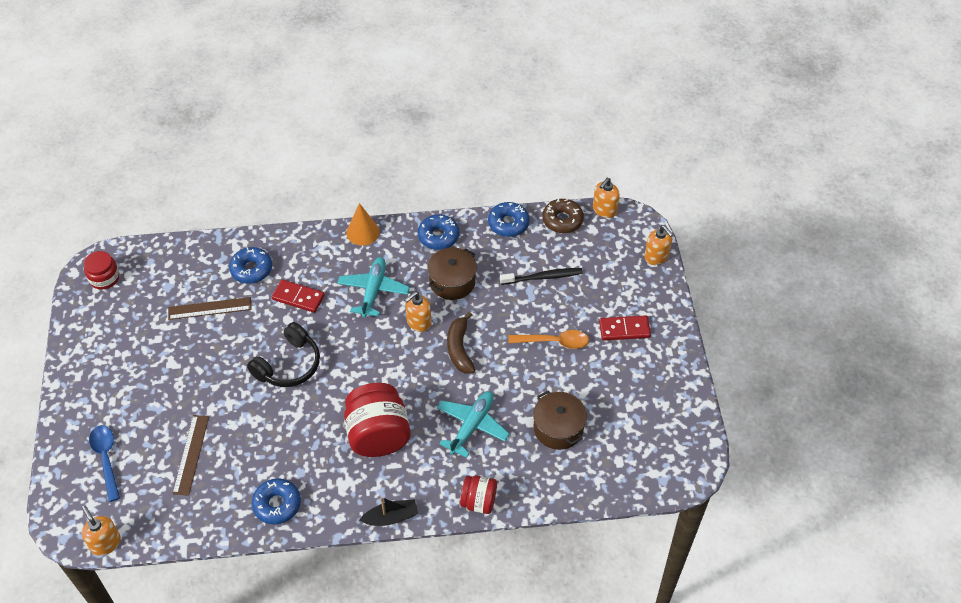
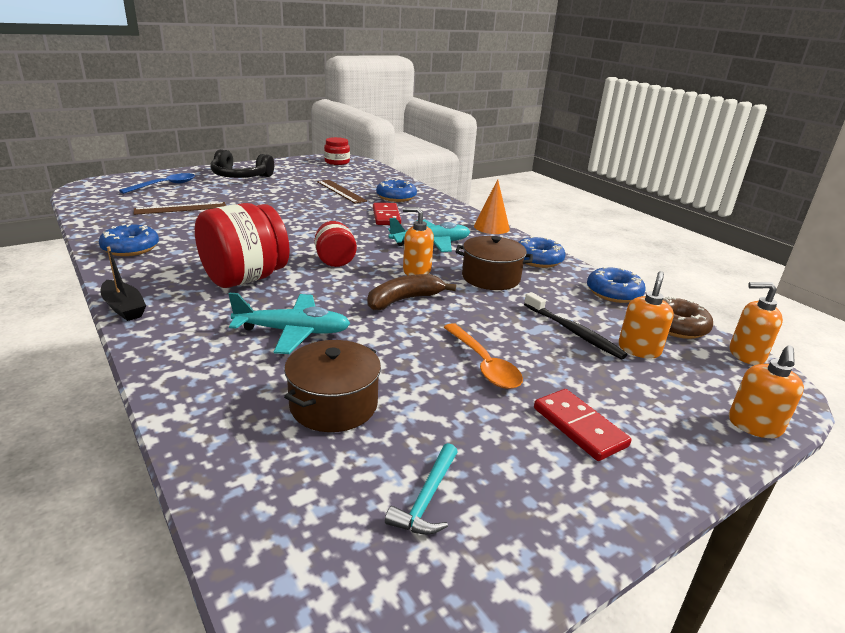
camera: 60 degrees right, 25 degrees down
(105, 543) = (75, 197): orange soap dispenser -> orange soap dispenser (639, 349)
(289, 365) = (306, 225): black headphones -> black headphones (240, 176)
(479, 502) = (164, 364): red jar -> red jar (335, 261)
(641, 415) = (427, 498): none -> turquoise hammer

